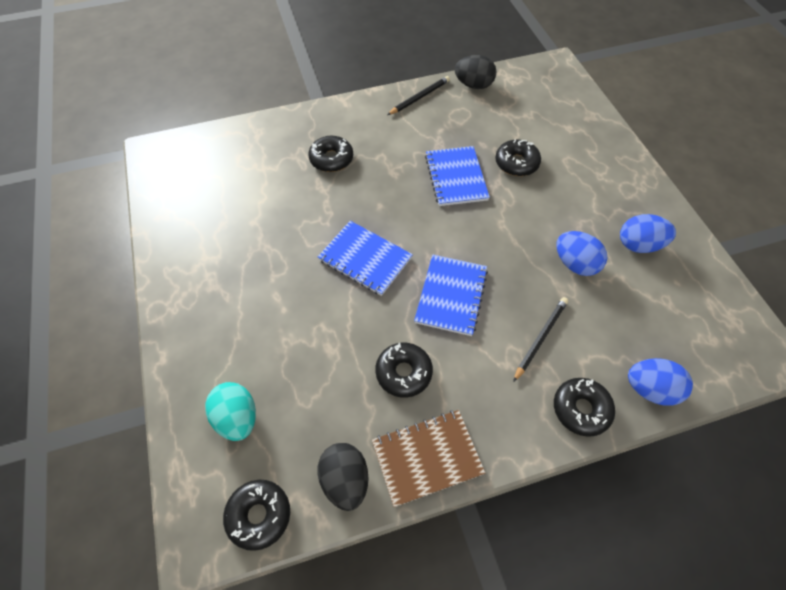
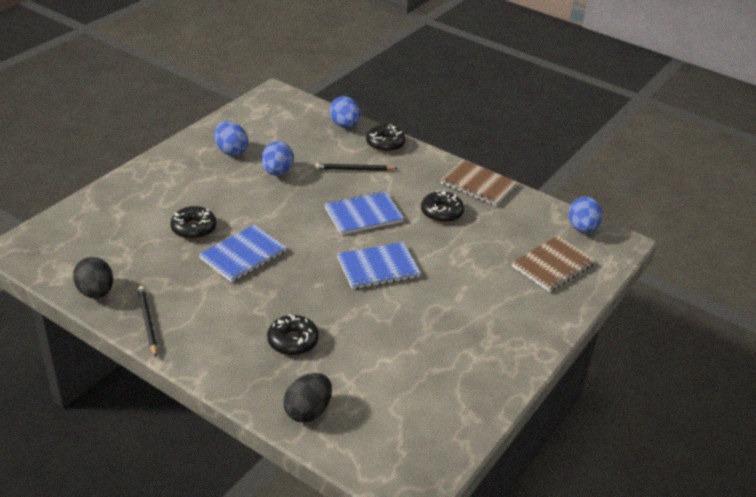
camera: 130 degrees left, 20 degrees down
(237, 418) = (553, 265): turquoise egg -> brown notebook
(259, 515) = (582, 228): black donut -> blue egg
(345, 480) = (526, 207): black egg -> black egg (308, 411)
(365, 259) = (378, 268): blue notebook -> blue notebook turned 75 degrees clockwise
(419, 97) = (147, 322): black pencil -> black pencil turned 60 degrees clockwise

